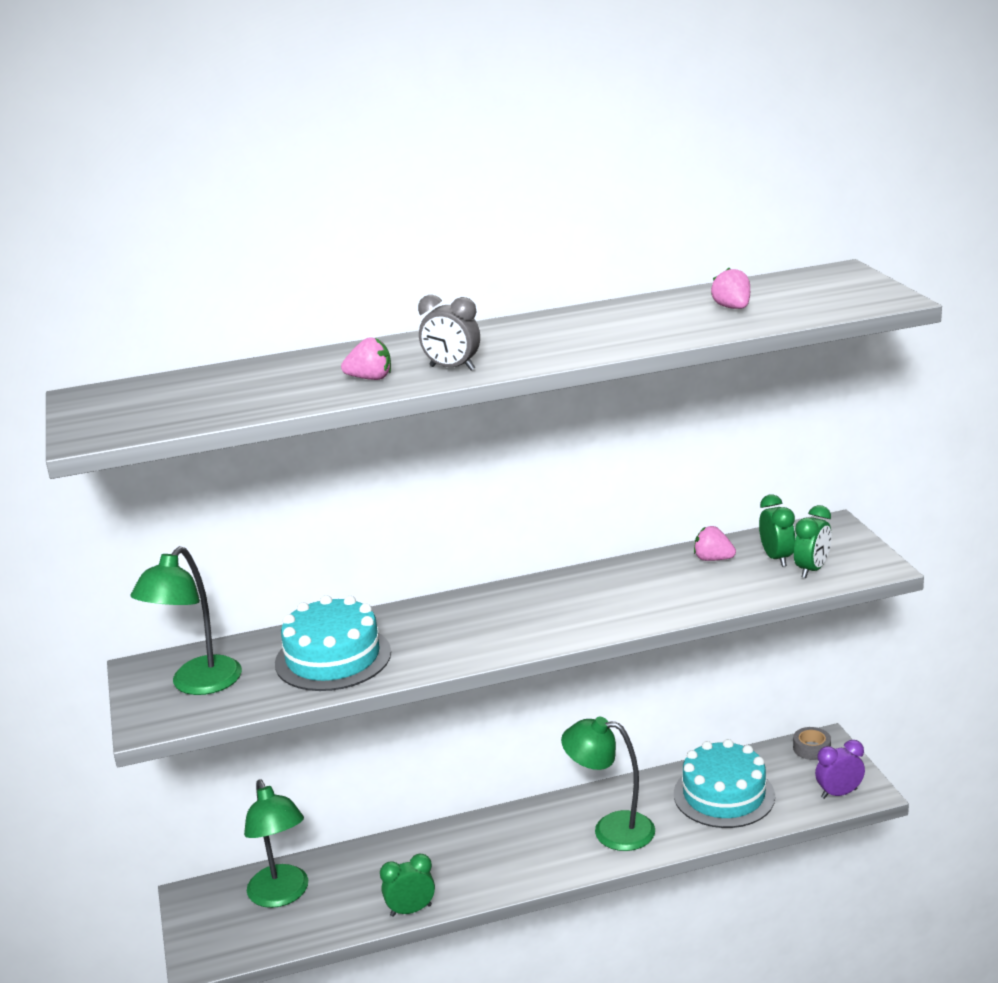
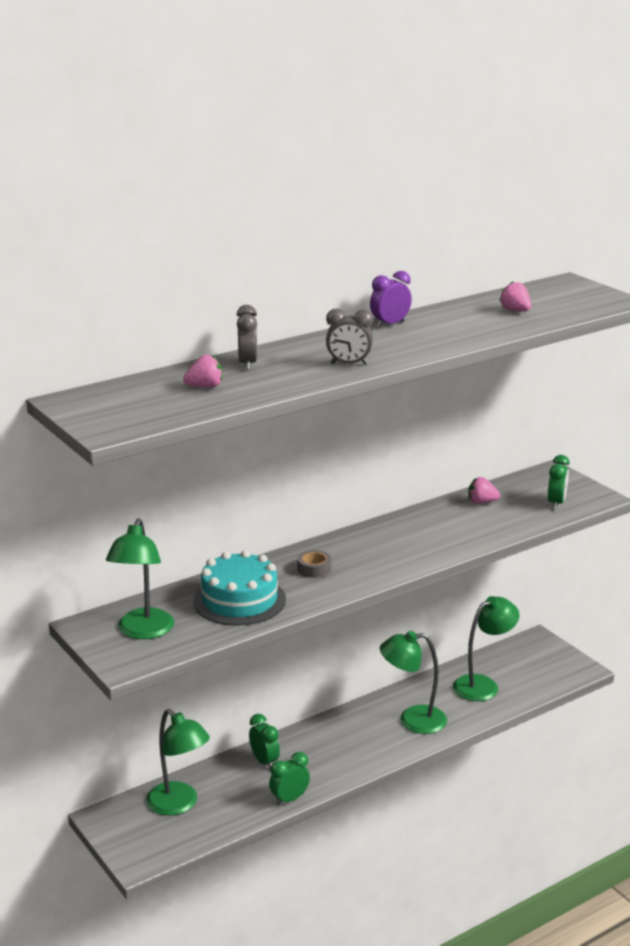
camera: 20 degrees left, 0 degrees up
(331, 362) = (247, 364): none -> grey clock
(370, 378) = (292, 375): pink strawberry -> pink strawberry (205, 387)
(724, 795) = (483, 685): turquoise cake -> green lamp
(776, 558) = (526, 497): green clock -> green clock (264, 761)
(811, 748) = (530, 644): grey tape -> grey tape (314, 569)
(839, 793) = (564, 673): purple clock -> purple clock (390, 324)

